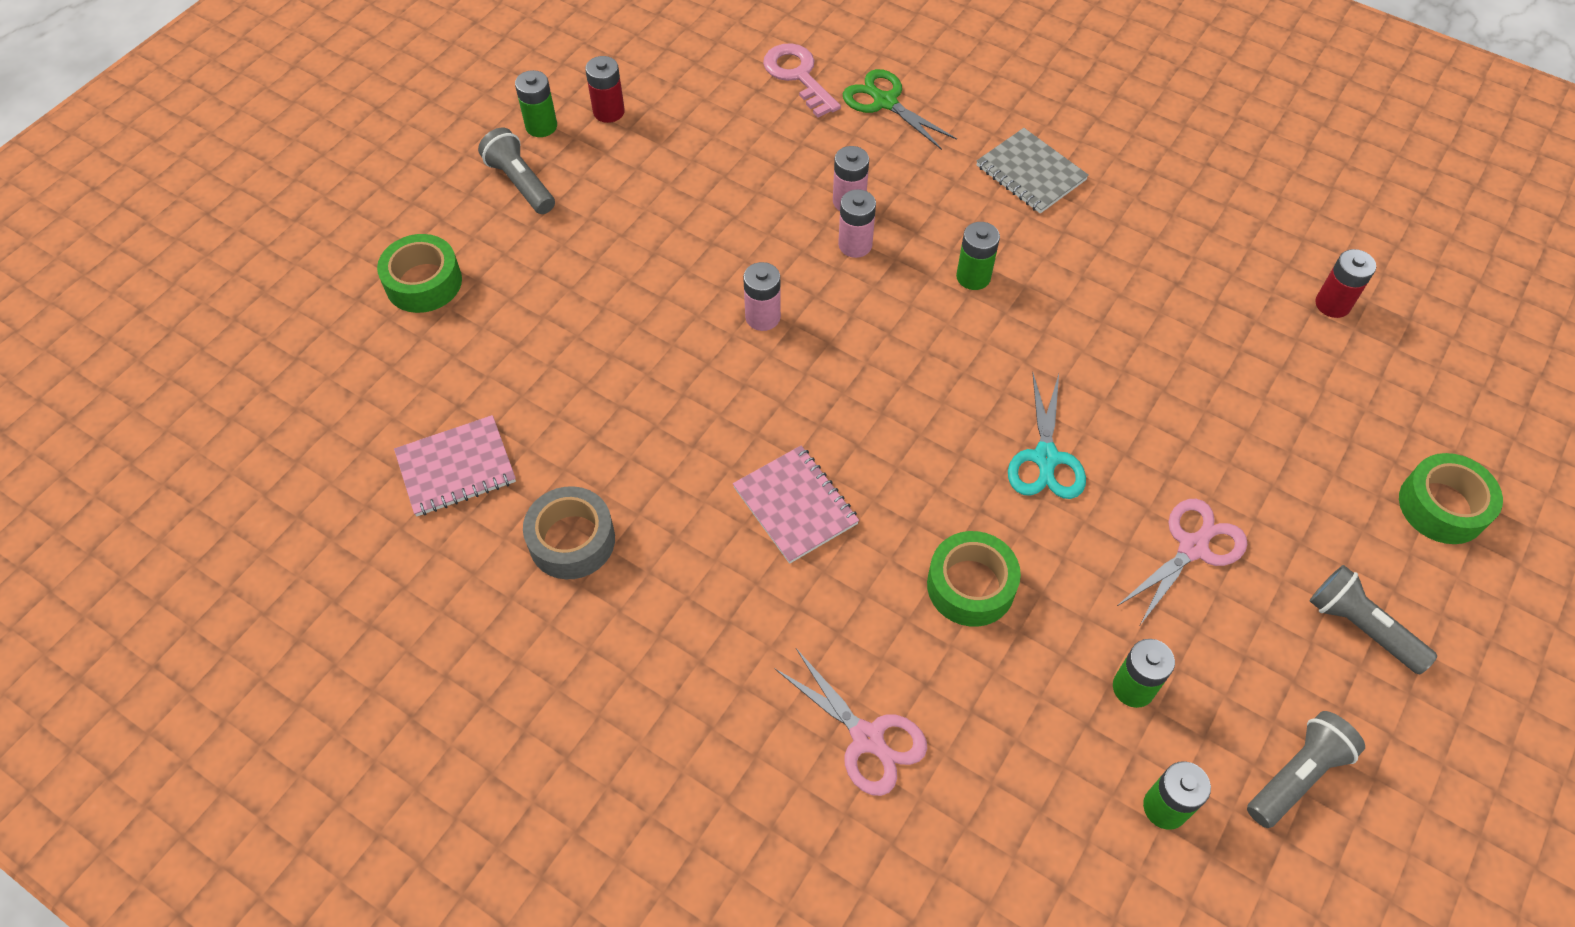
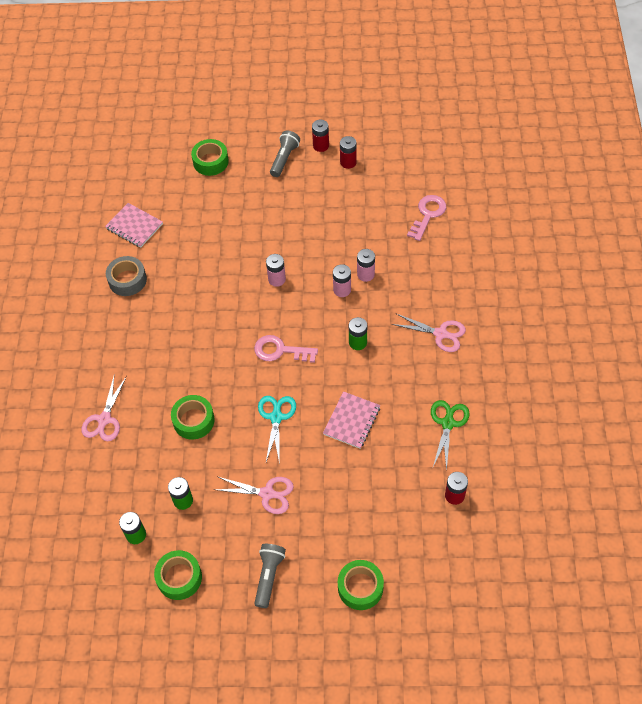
camera: 60 degrees right, 0 degrees up
(541, 126) = (321, 146): green battery -> red battery
(795, 505) = (191, 342): pink notebook -> pink notebook (352, 421)
(885, 102) = (439, 255): green scissors -> green scissors (448, 423)
(913, 385) = (280, 350): none -> pink key
(1030, 173) = (440, 334): grey notebook -> pink scissors
(1045, 458) = (276, 417): turquoise scissors -> turquoise scissors turned 120 degrees clockwise
(1297, 775) = (179, 578): grey flashlight -> green tape

